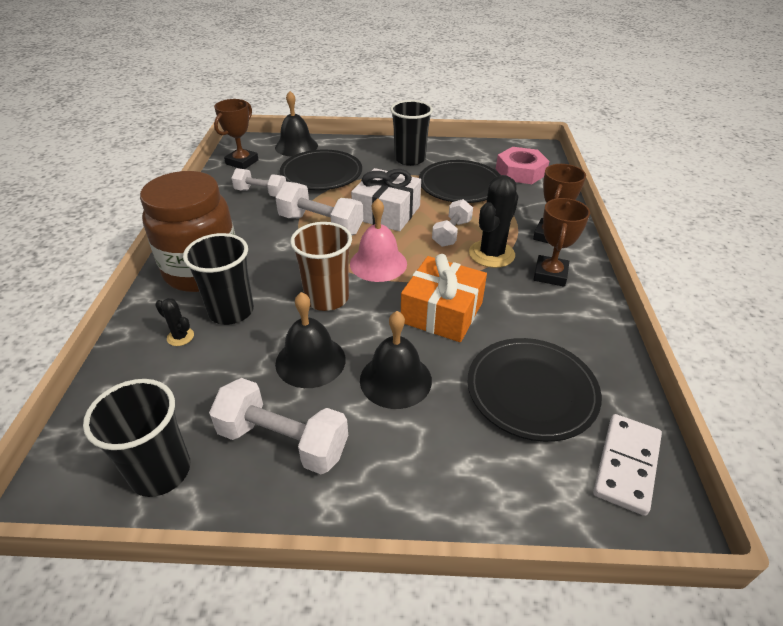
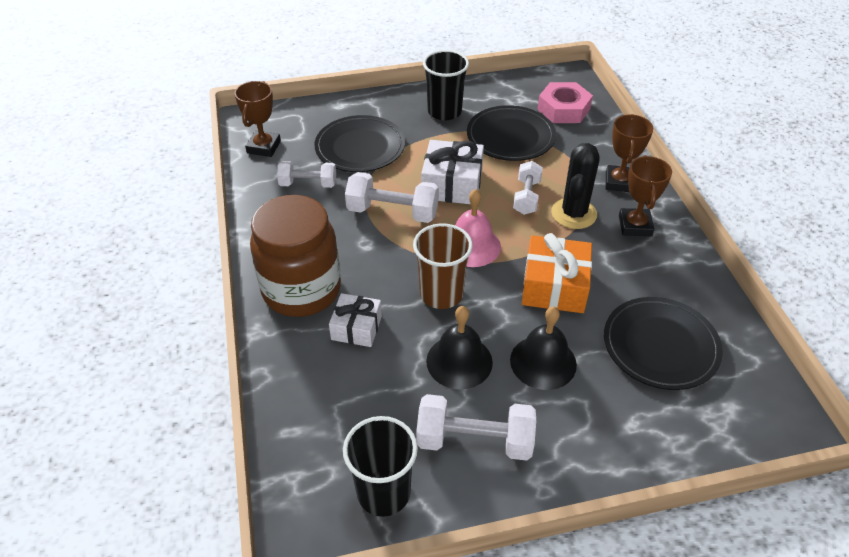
camera: 15 degrees left, 5 degrees up
(180, 337) = (323, 365): black cactus -> none
(231, 311) = (356, 328): black cup -> white gift
(296, 146) = (313, 115): black bell -> none
(627, 465) = (755, 392): white domino -> none

